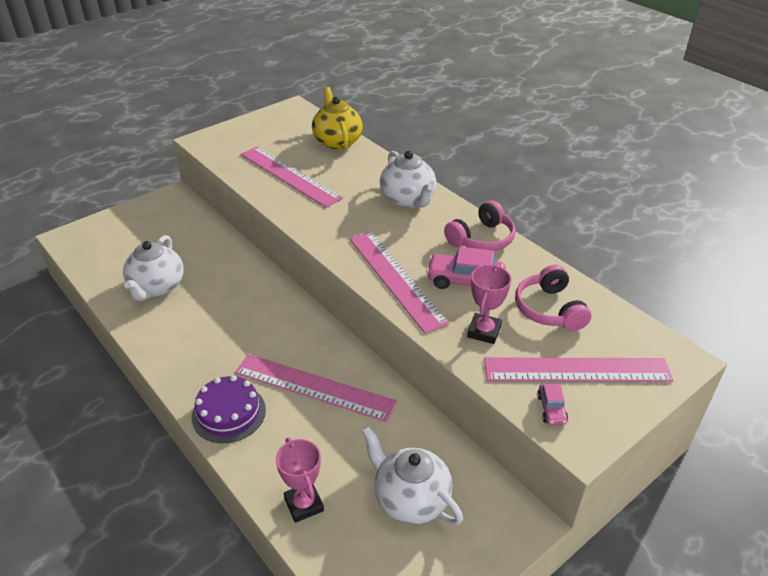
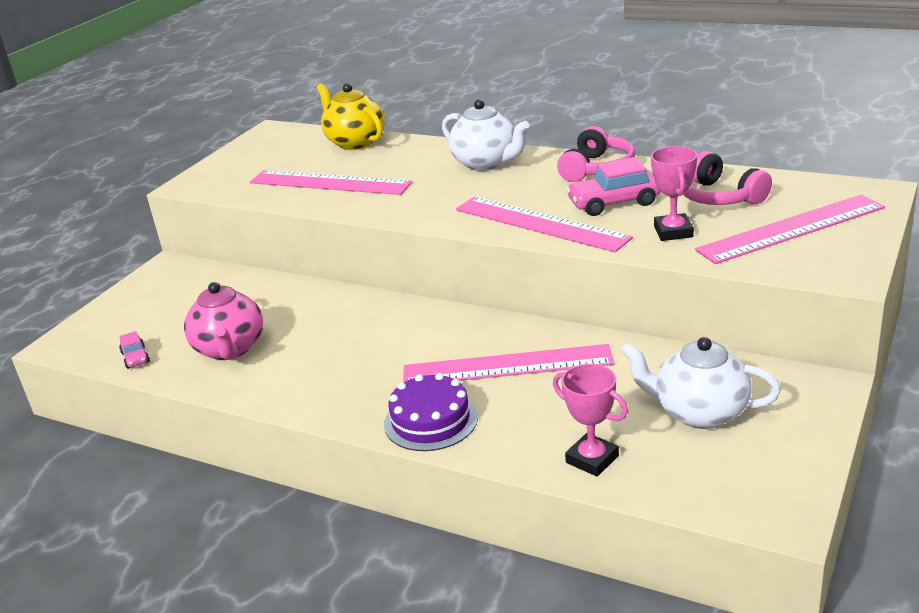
camera: 20 degrees left, 10 degrees down
(157, 288) = (230, 349): white teapot -> pink teapot
(551, 409) = (797, 262): pink car -> pink car (135, 358)

